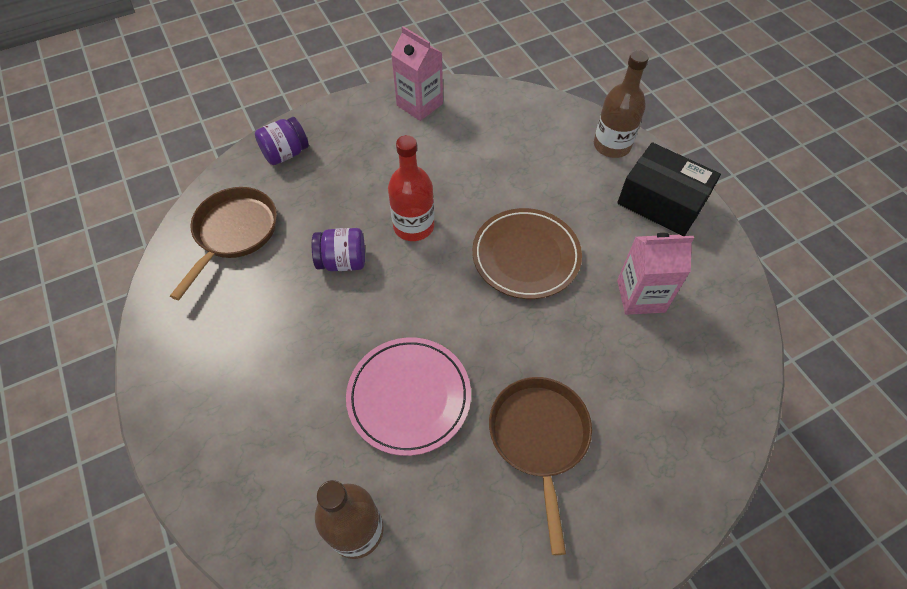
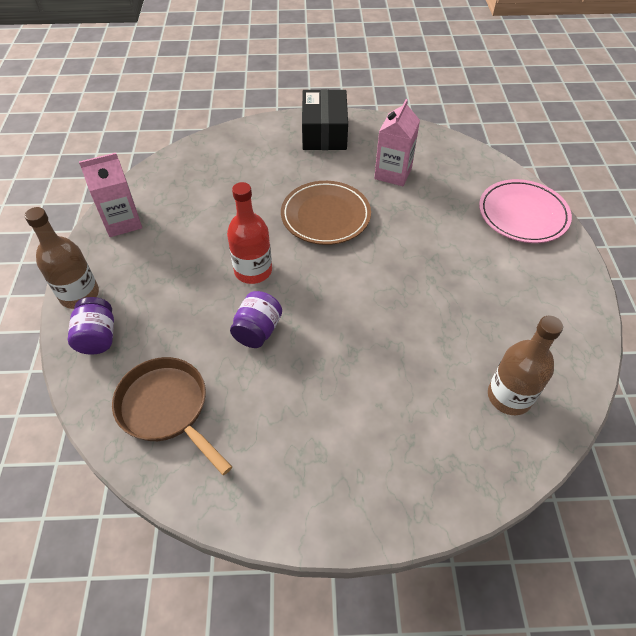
camera: 65 degrees left, 5 degrees down
(409, 397) = (412, 327): pink plate -> pink plate (522, 214)
(539, 438) = (476, 265): brown pan -> none
(612, 145) = (258, 134): brown bottle -> brown bottle (79, 295)
(661, 202) = (324, 132): black box -> black box turned 60 degrees counterclockwise

